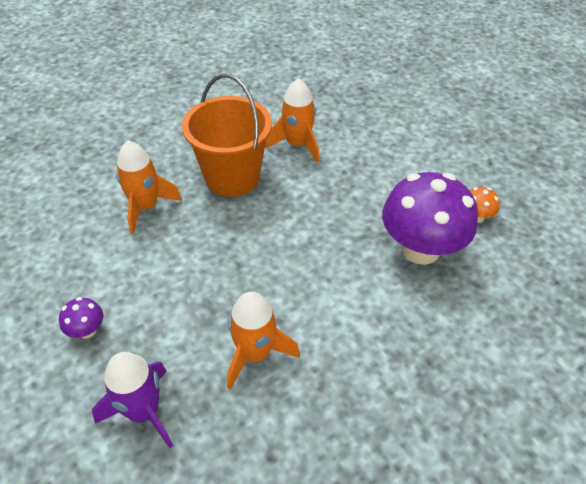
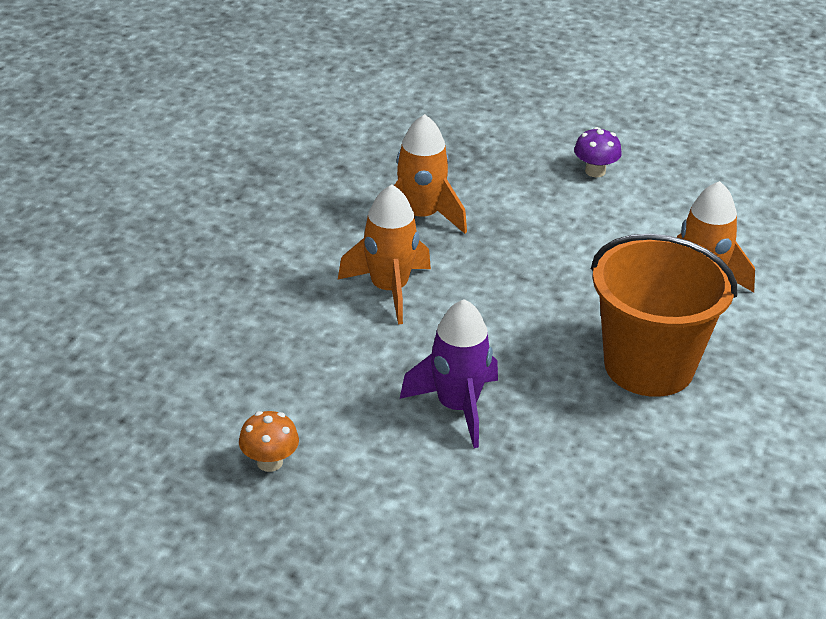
camera: 145 degrees right, 10 degrees down
(144, 412) = (474, 149): purple rocket -> purple rocket (457, 407)
(297, 144) = (620, 457): orange rocket -> orange rocket (389, 289)
(420, 249) = (321, 384): purple mushroom -> none

